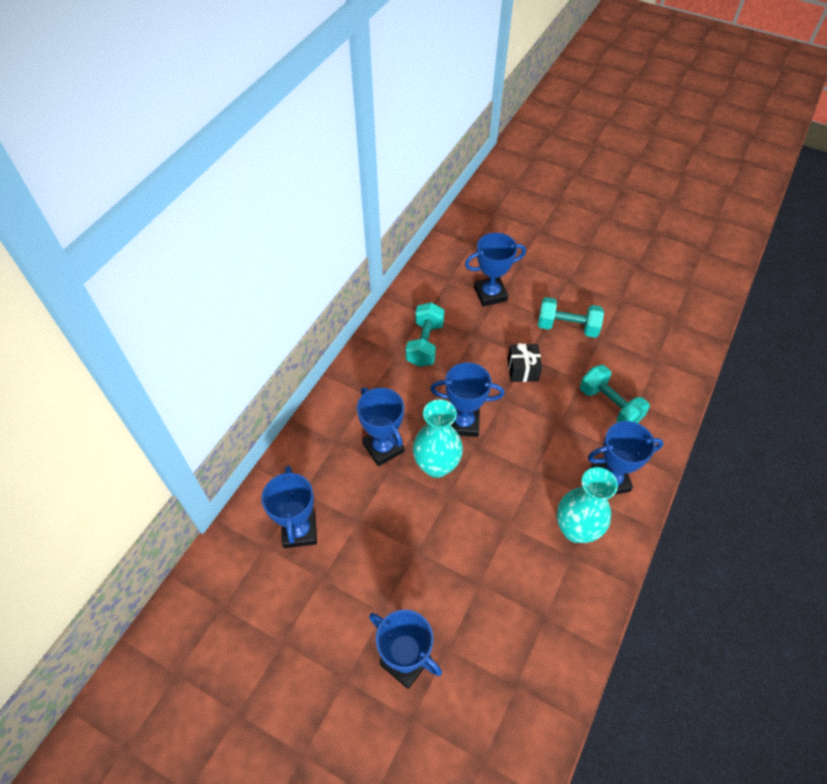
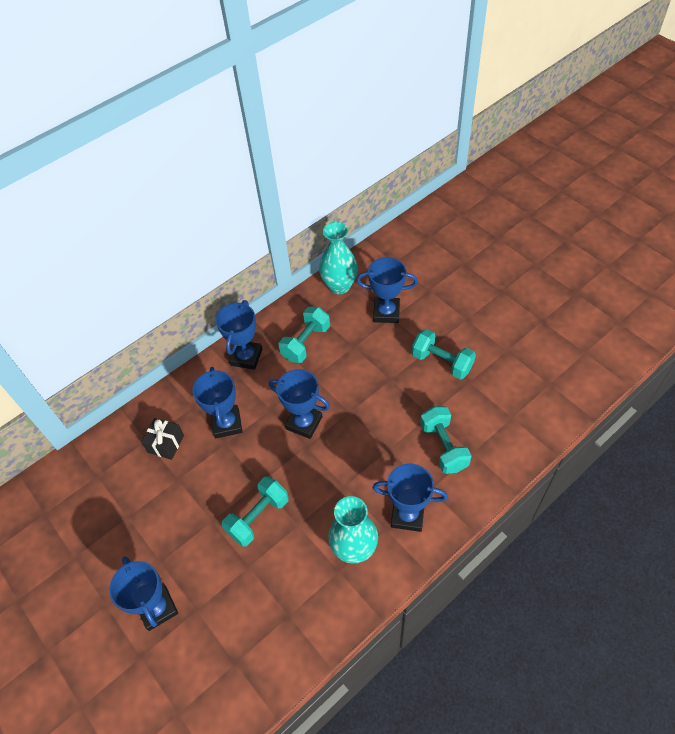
camera: 25 degrees right, 0 degrees up
(299, 530) = (128, 472): blue trophy -> blue trophy (246, 357)
(436, 465) = (263, 453): turquoise vase -> turquoise vase (339, 286)
(464, 531) = (258, 517): none -> turquoise dumbbell
(522, 369) = (380, 390): black gift -> black gift (166, 444)

